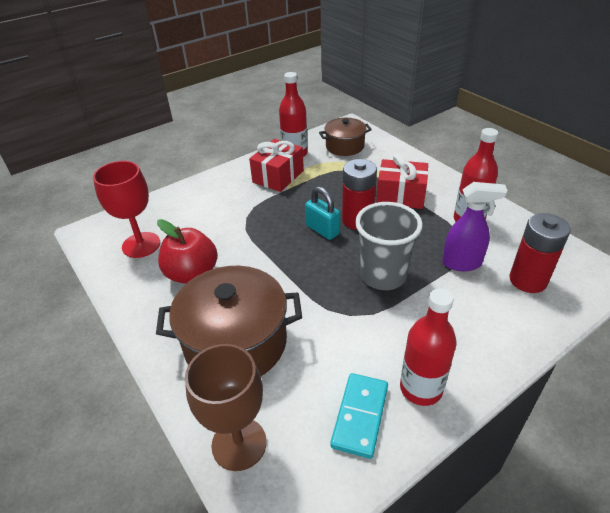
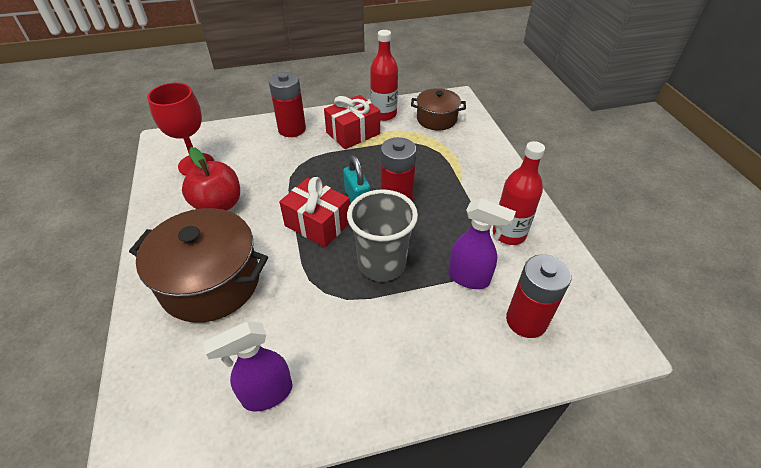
camera: 20 degrees right, 5 degrees up
(216, 188) = (292, 129): none -> red battery
(239, 444) = (152, 376): brown goblet -> none
(360, 416) = (266, 394): turquoise domino -> purple spray bottle
(400, 196) = (456, 187): red gift -> red gift (318, 224)
(421, 388) = (339, 391): red bottle -> none

